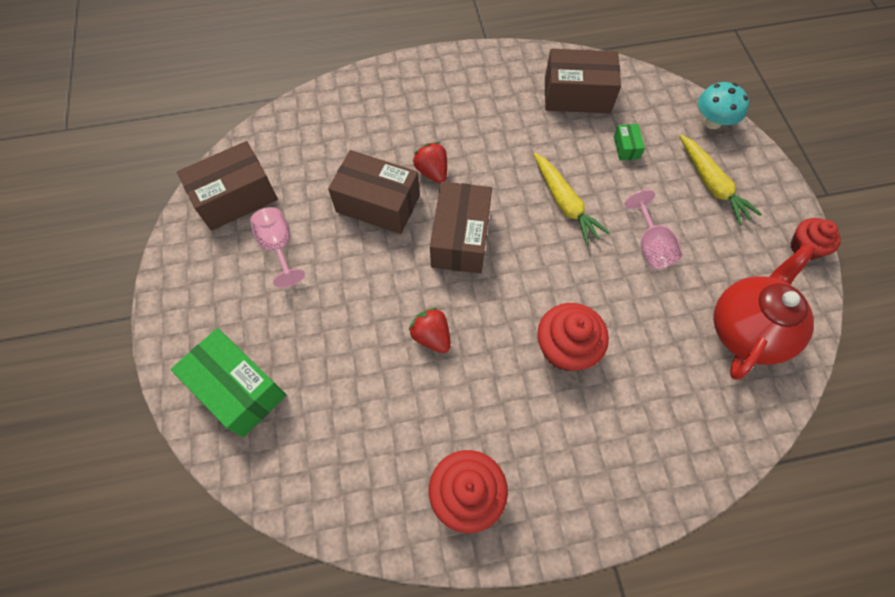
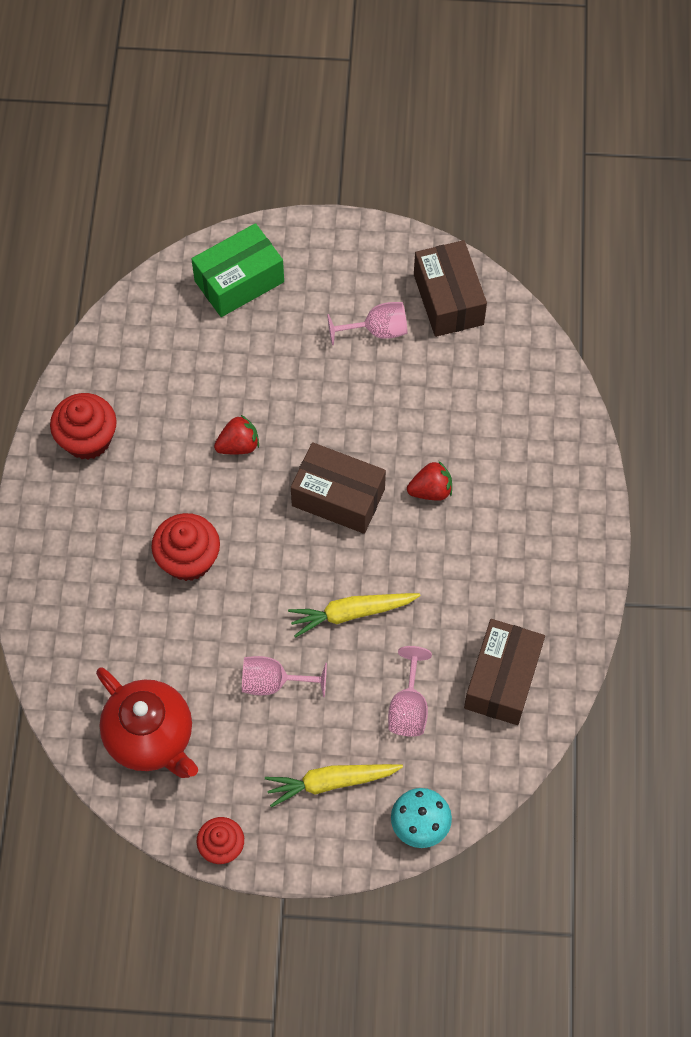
camera: 105 degrees right, 0 degrees up
(378, 204) = (403, 428): brown box -> none
(626, 147) = (408, 707): green box -> pink goblet

